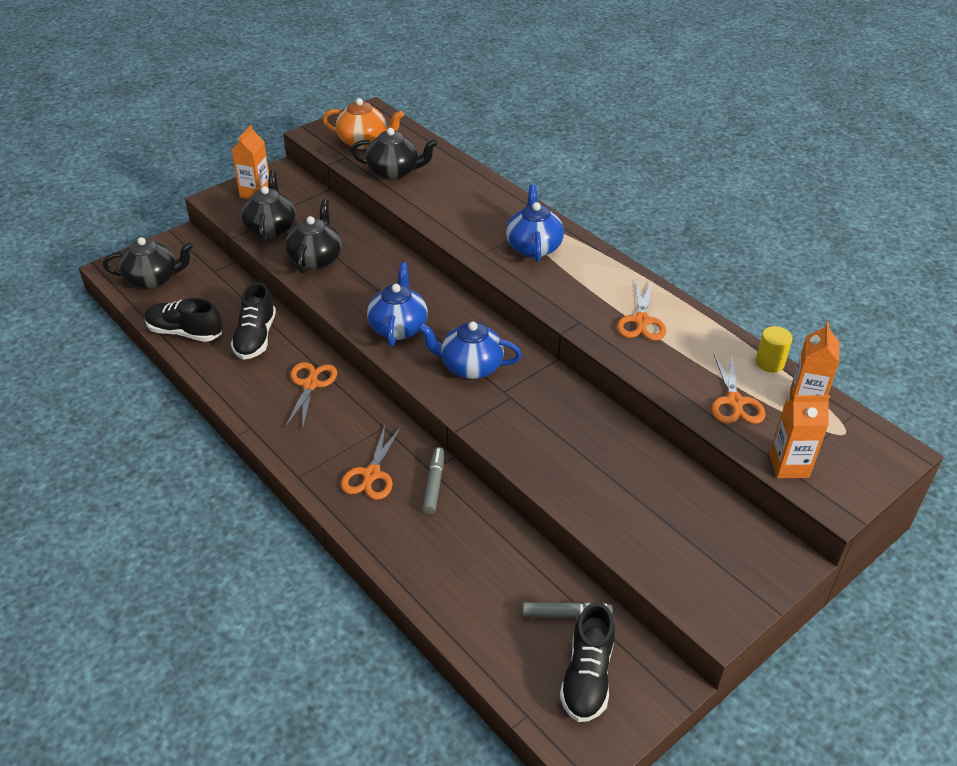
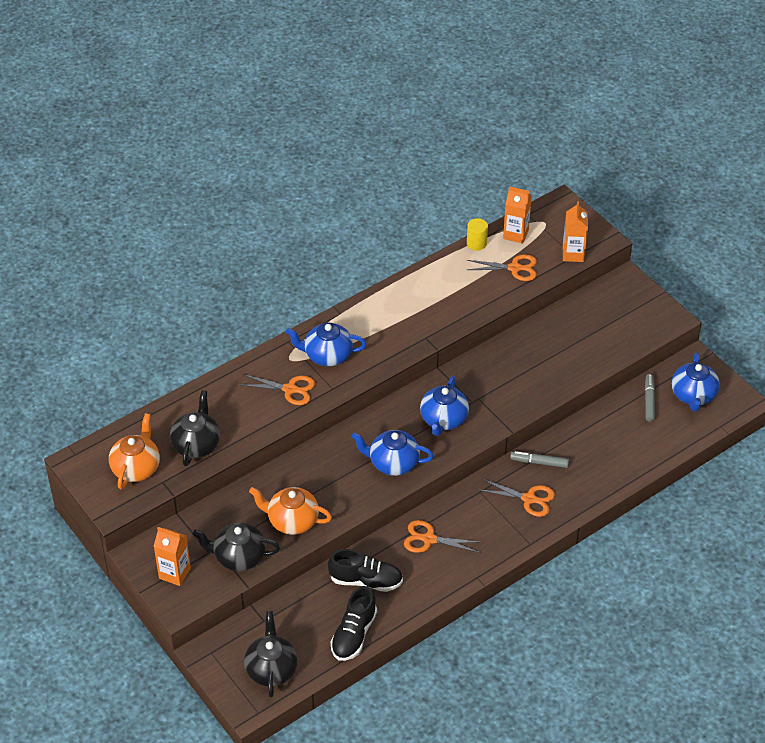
camera: 85 degrees left, 5 degrees up
(316, 259) = (292, 521): black teapot -> orange teapot
(587, 676) = (693, 395): black shoe -> blue teapot
(641, 321) = (427, 302): orange scissors -> orange scissors (290, 389)

